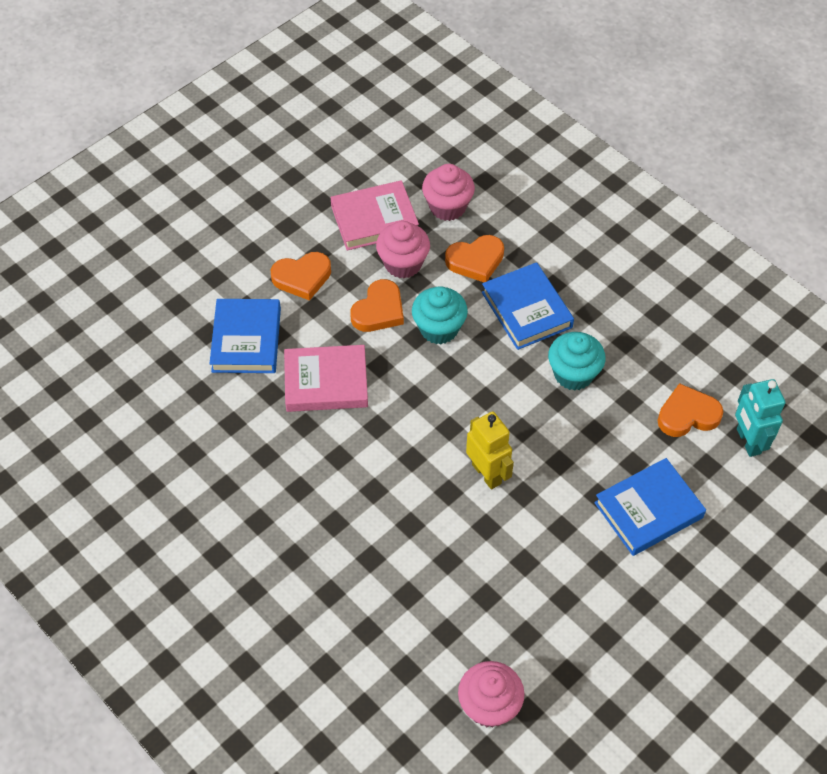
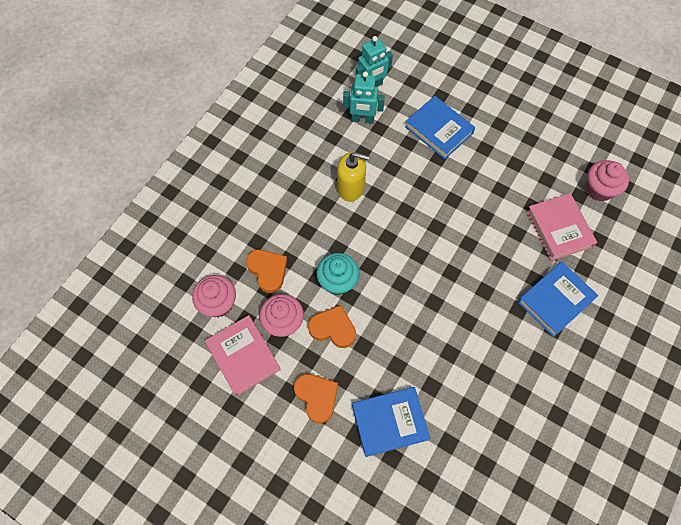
camera: 105 degrees left, 10 degrees up
(326, 382) = (409, 348): pink book -> pink book (559, 229)
(487, 473) = (446, 224): yellow robot -> none
(527, 310) = (304, 227): blue book -> blue book (555, 300)
(573, 374) = (351, 188): turquoise cupcake -> yellow soap dispenser
(687, 415) = (362, 119): orange heart -> turquoise robot

